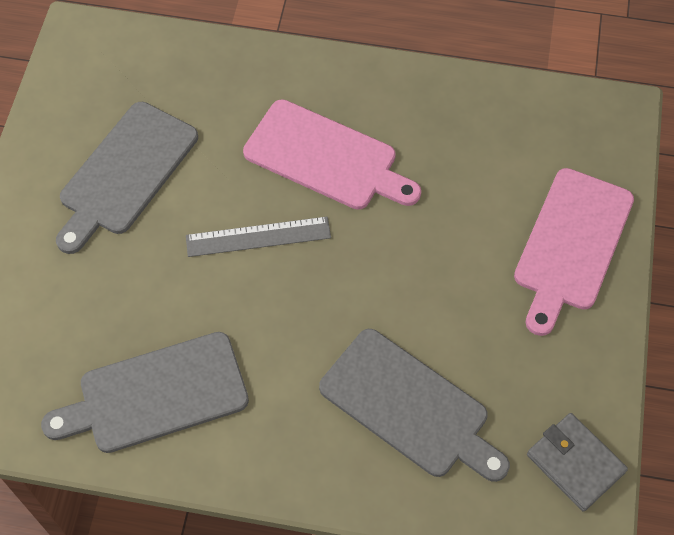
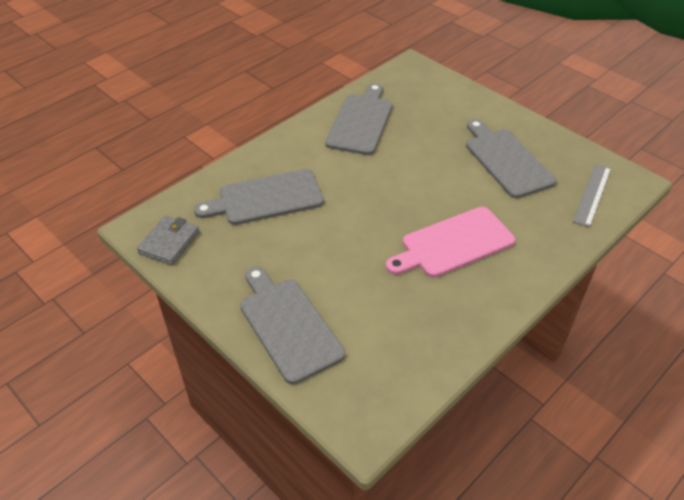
camera: 125 degrees right, 15 degrees down
(258, 236) = (420, 191): grey ruler -> grey ruler (592, 194)
(571, 244) = (288, 325): pink cutting board -> grey cutting board
(575, 463) = (169, 242): grey wallet -> grey wallet turned 60 degrees counterclockwise

